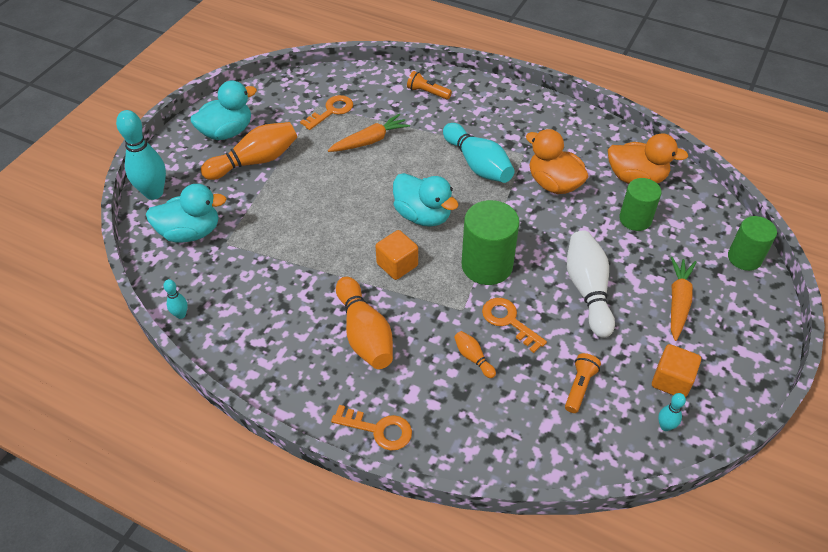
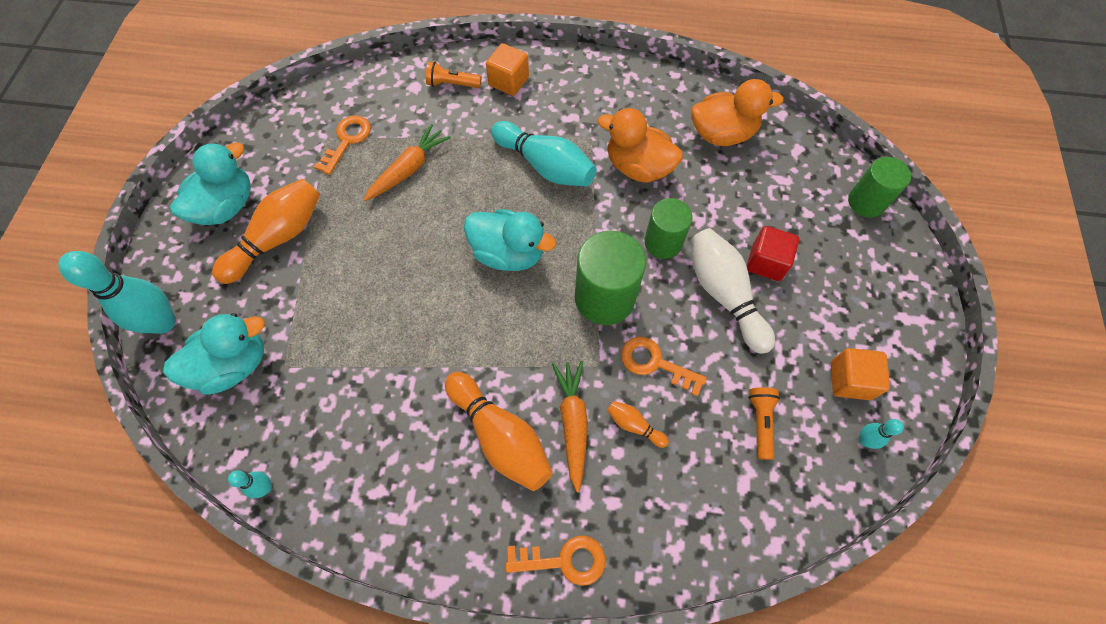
camera: 20 degrees left, 15 degrees up
(397, 265) = (503, 330): orange cube -> orange cube (508, 81)
(634, 277) = (766, 262): none -> red cube
(635, 219) = (740, 187): green cylinder -> green cylinder (663, 242)
(678, 302) = (821, 278): orange carrot -> orange carrot (573, 423)

